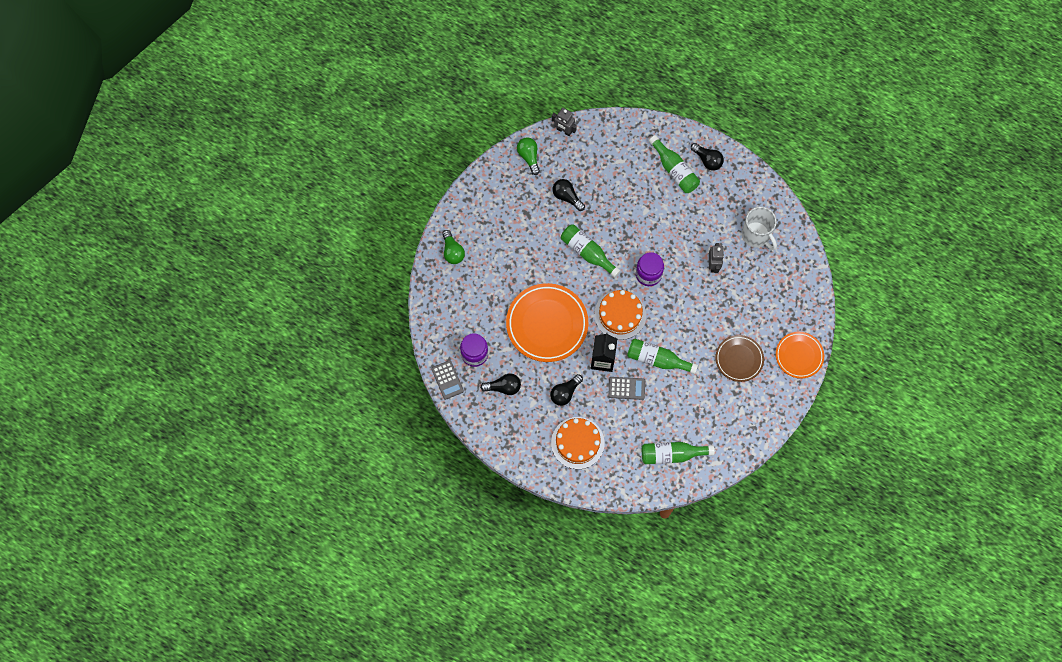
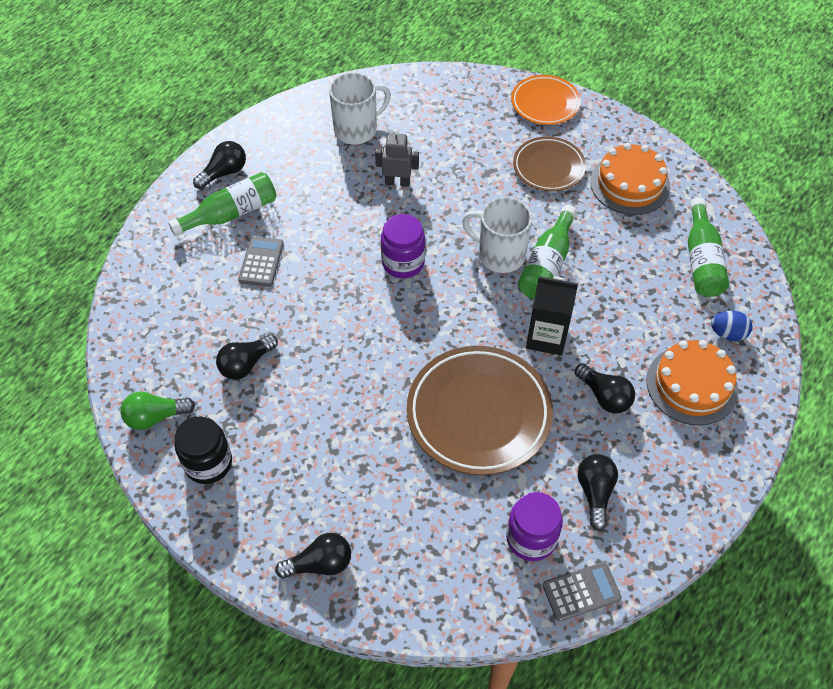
camera: 85 degrees left, 15 degrees down
(452, 252) = (320, 564): green light bulb -> black light bulb
(504, 188) = (208, 463): none -> black jar
(547, 324) = (479, 414): orange plate -> brown plate
(564, 131) = (120, 358): grey robot -> none
(587, 252) = (354, 342): green bottle -> none
(616, 466) = (727, 334): none -> blue egg
(620, 314) = (468, 306): orange cake -> orange cake (630, 184)
(626, 388) = (595, 308): grey calculator -> grey calculator (261, 262)
(661, 331) = (499, 255): none -> white mug

